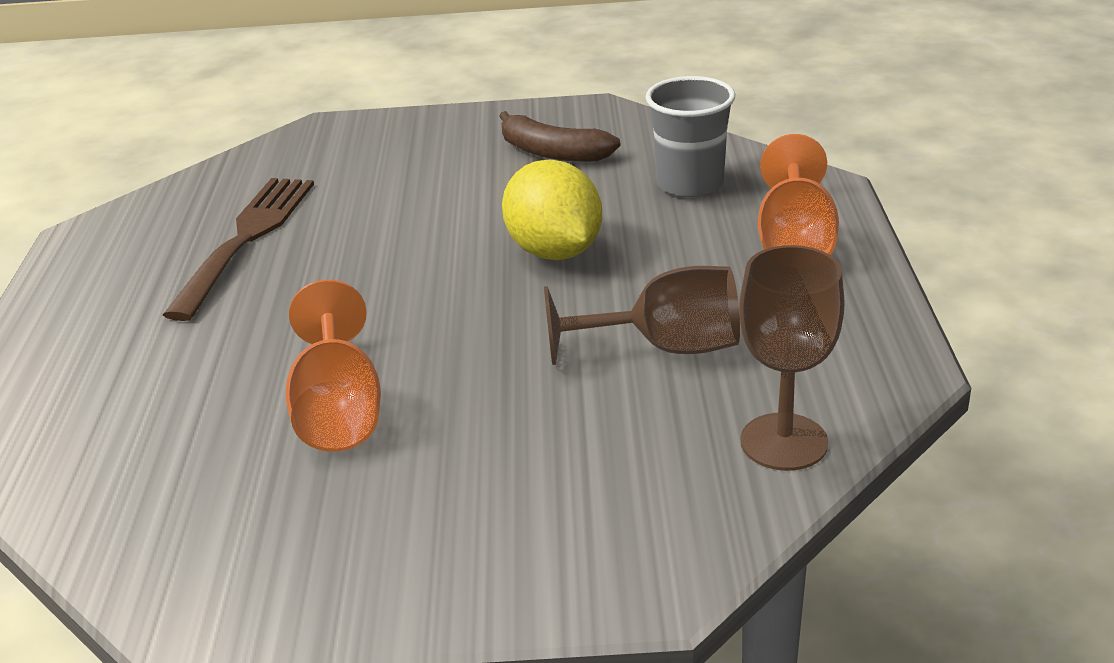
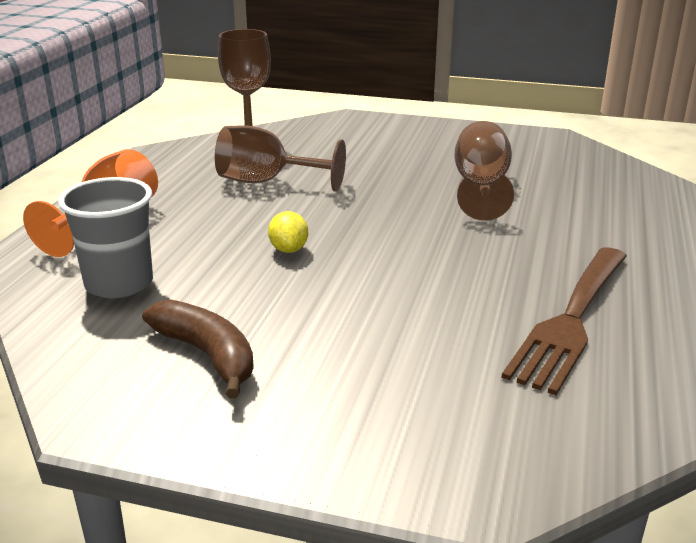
camera: 165 degrees left, 5 degrees down
(339, 410) = (481, 187): orange goblet -> brown goblet
(555, 252) = (289, 249): yellow lemon -> yellow lemon, size x0.48

